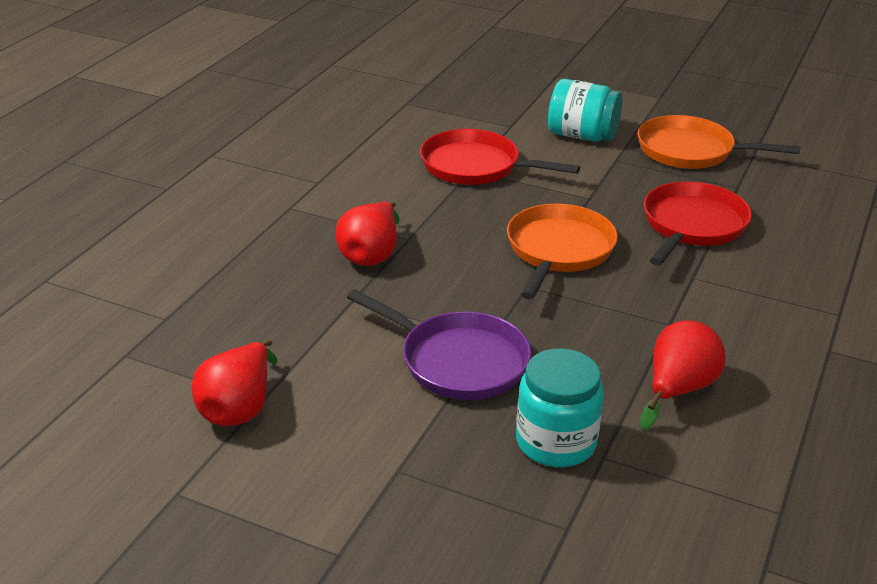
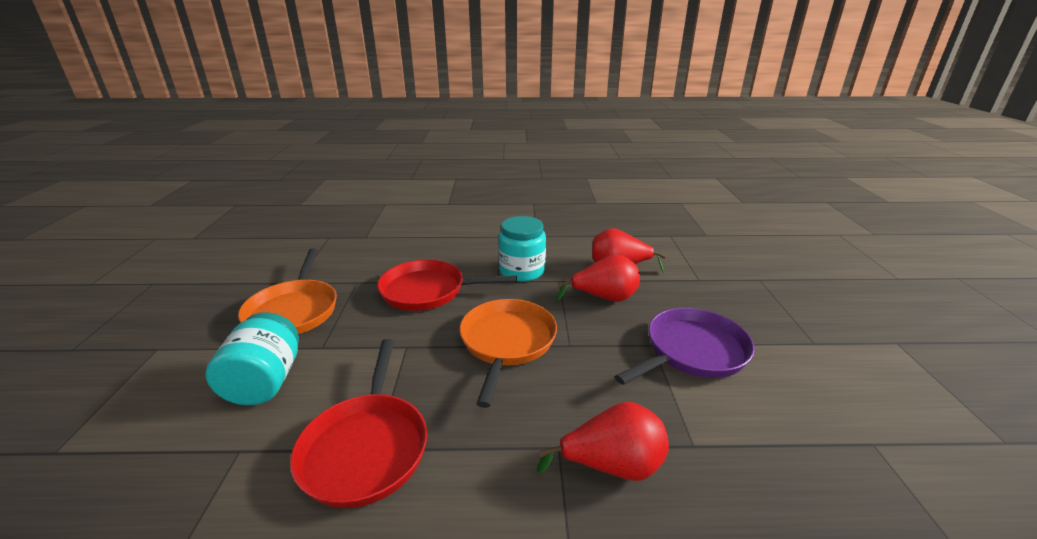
camera: 115 degrees left, 5 degrees down
(239, 408) = (900, 454): red pear -> red pear (604, 298)
(458, 361) = (692, 351): purple pan -> purple pan turned 45 degrees clockwise
(556, 442) = (709, 295): turquoise jar -> turquoise jar (522, 271)
(558, 250) = (507, 342): orange pan -> orange pan turned 105 degrees clockwise

